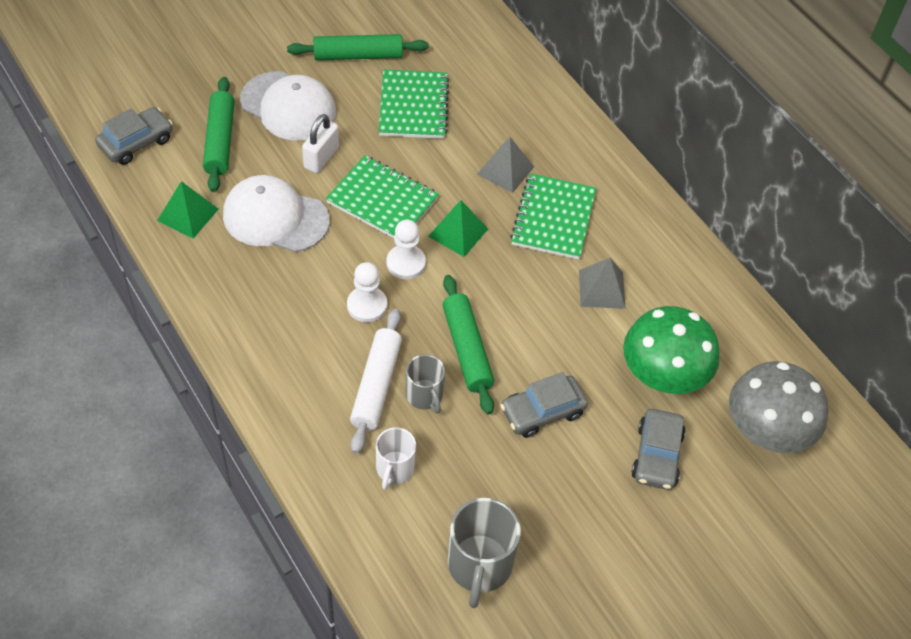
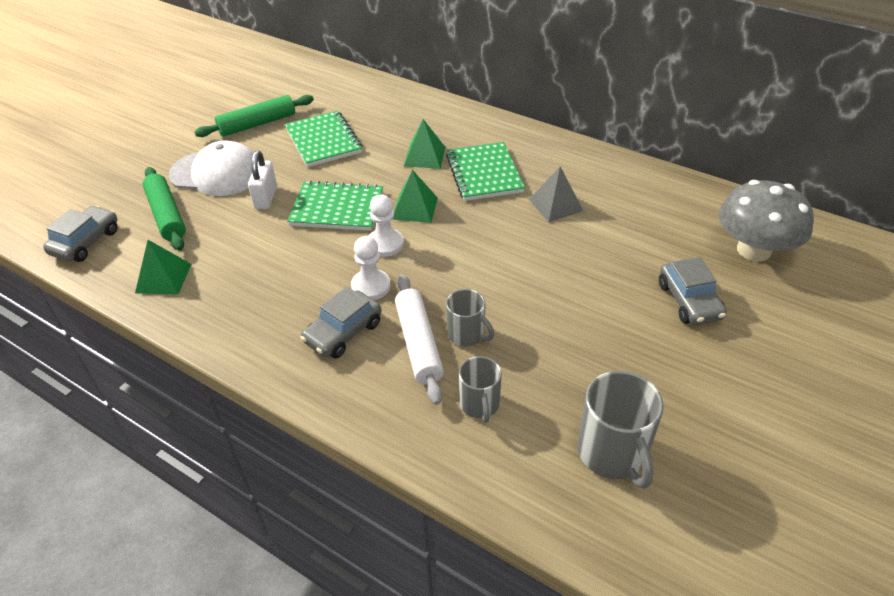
camera: 20 degrees left, 10 degrees down
(275, 218) = (248, 252): white cap -> none
(394, 469) = (479, 404): white mug -> grey mug
(466, 349) = (479, 286): green rolling pin -> none
(505, 170) = (425, 156): grey pyramid -> green pyramid
(542, 412) = (574, 306): grey car -> grey car (343, 332)
(663, 374) = (647, 243): green mushroom -> none

